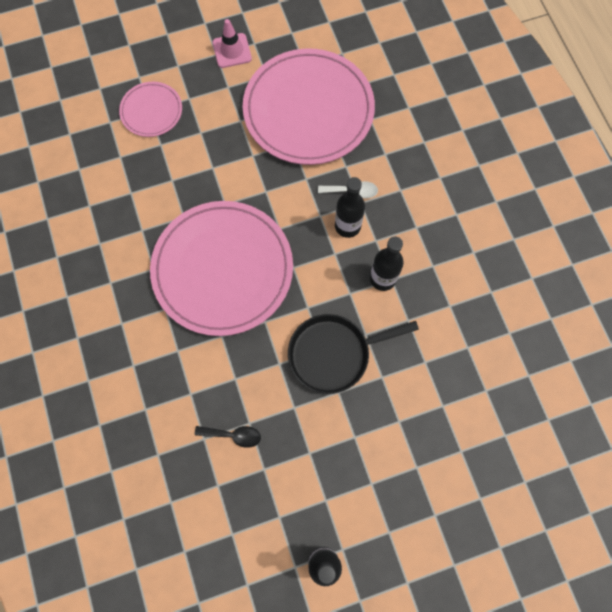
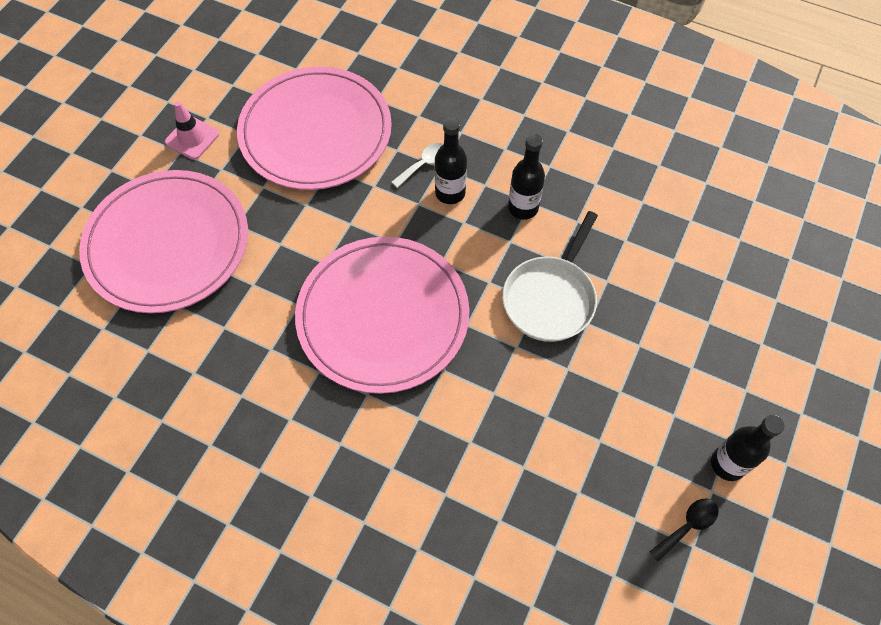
camera: 45 degrees left, 10 degrees down
(151, 111) = (167, 244): pink plate -> pink plate, size x2.09
(233, 435) = (544, 439): black spoon -> black spoon (688, 526)
(333, 354) = (550, 298): black pan -> white pan

